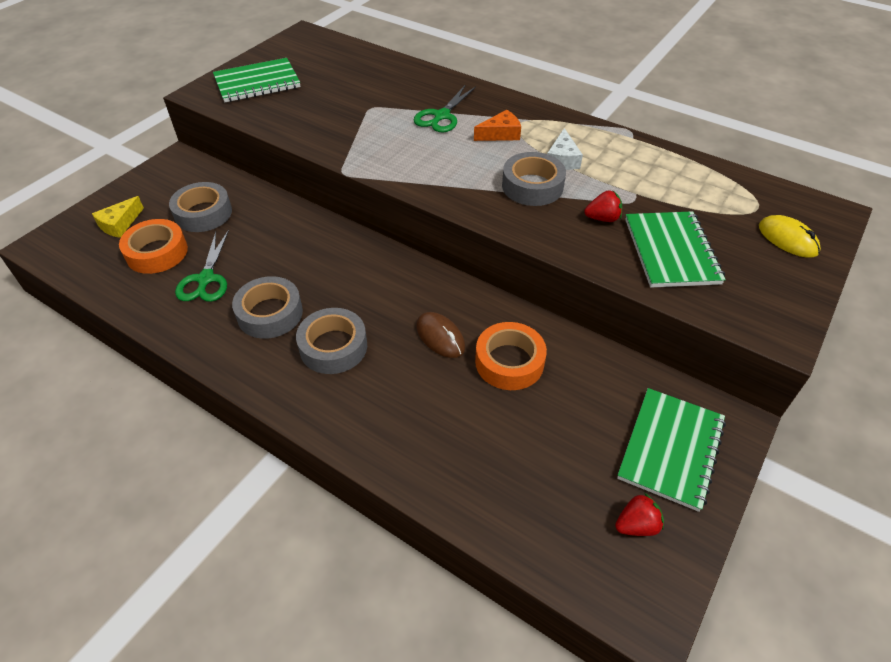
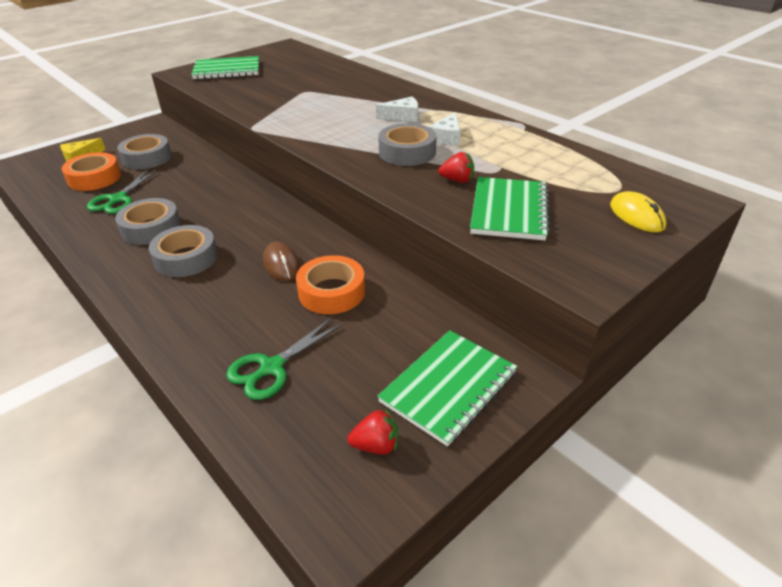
camera: 15 degrees right, 10 degrees down
(442, 116) = (360, 101): green scissors -> green scissors (272, 367)
(500, 134) = (403, 116): orange cheese -> white cheese

